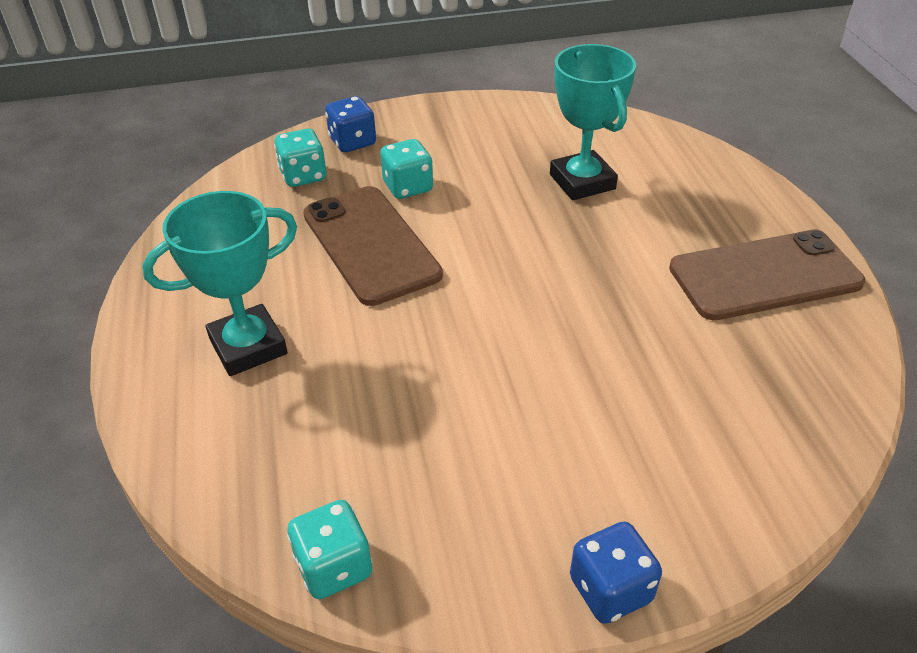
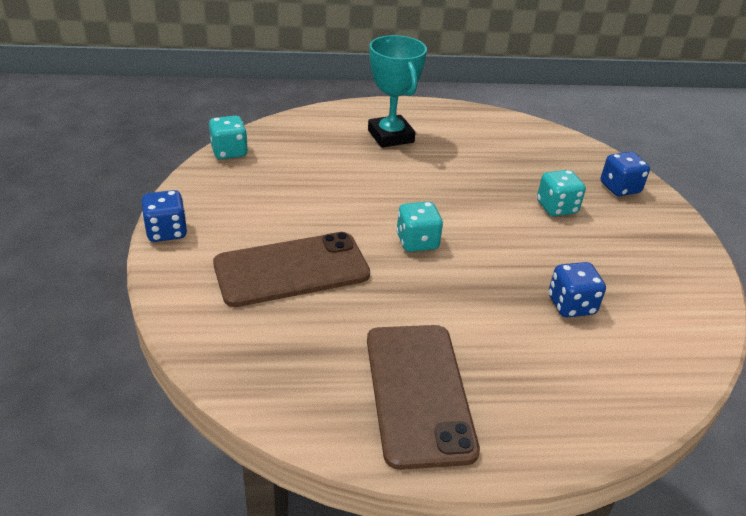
camera: 95 degrees right, 5 degrees down
(303, 176) = (568, 164): turquoise dice -> turquoise dice (417, 242)
(370, 244) = (483, 184): brown phone -> brown phone (291, 270)
(582, 182) = (571, 305): turquoise trophy -> blue dice

